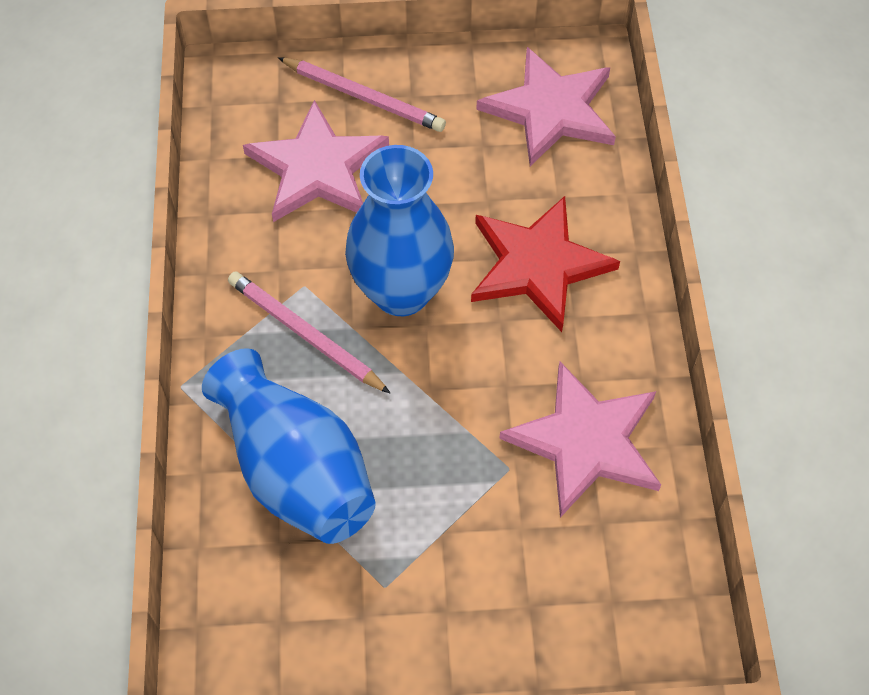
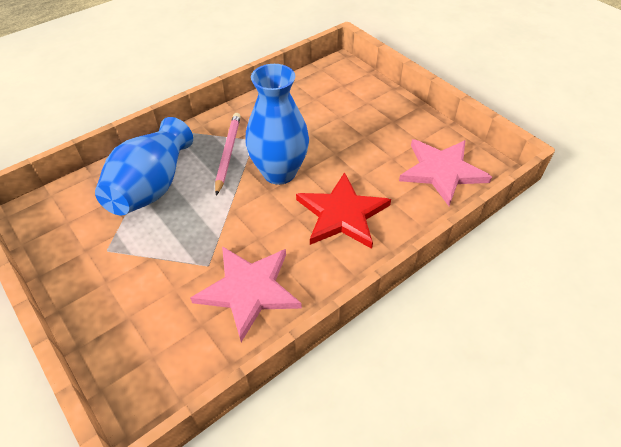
camera: 55 degrees right, 10 degrees down
(317, 168) = (320, 113): pink star -> none
(363, 97) = (374, 107): pink pencil -> none

